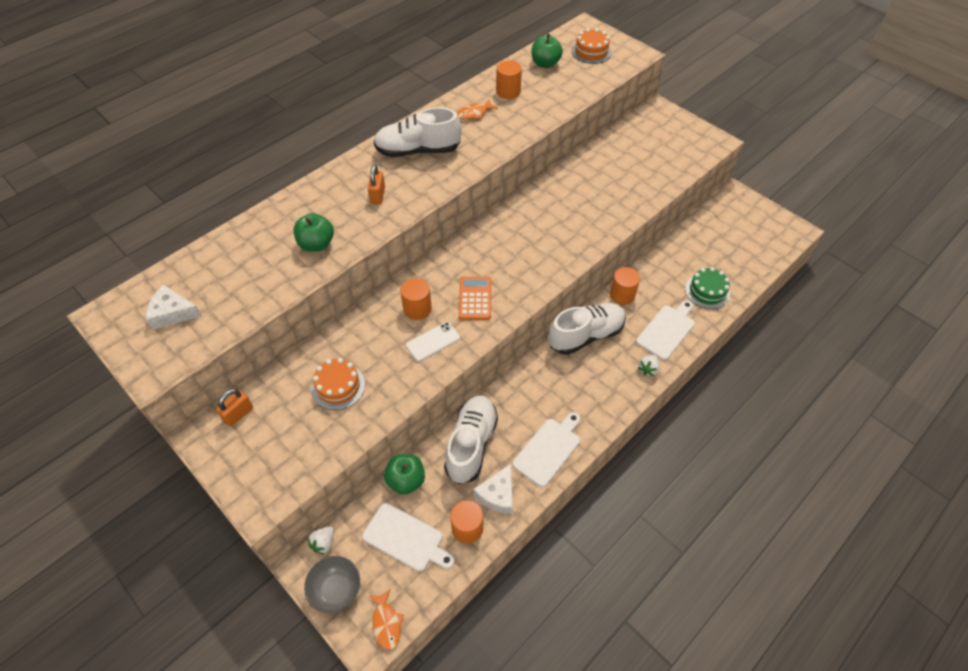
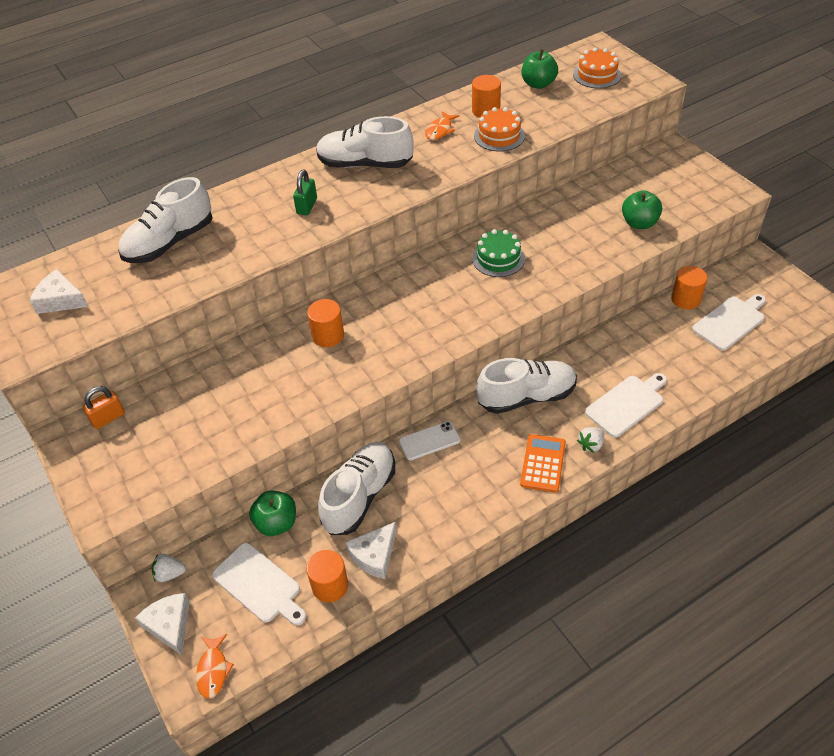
camera: 15 degrees right, 5 degrees down
(261, 244) = (170, 242): none -> white shoe
(317, 244) = (227, 249): green apple -> green apple (639, 223)
(323, 543) = (170, 574): white strawberry -> white strawberry turned 45 degrees clockwise
(336, 590) = (169, 625): grey bowl -> white cheese
(338, 386) = (219, 405): orange cake -> orange cake (499, 136)
(377, 195) = (307, 206): orange padlock -> green padlock
(433, 341) = (335, 372): white phone -> white phone (429, 441)
(474, 113) = (440, 130): orange fish -> orange fish turned 45 degrees counterclockwise
(475, 298) = (395, 333): orange calculator -> orange calculator (543, 463)
(548, 449) = (446, 516): white cutting board -> white cutting board (730, 321)
(622, 295) = (583, 357): orange cylinder -> orange cylinder (685, 299)
(707, 291) = (689, 366): green cake -> green cake (498, 258)

